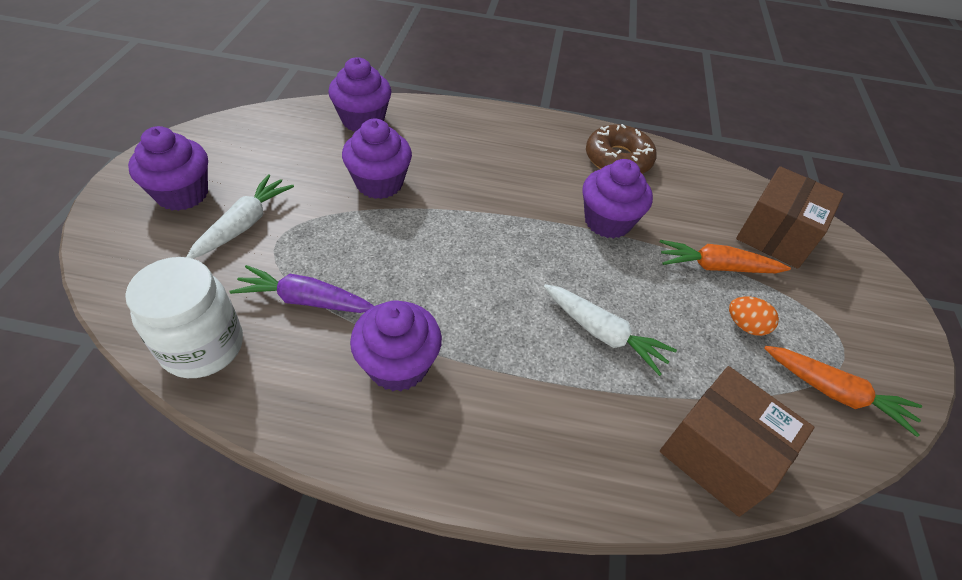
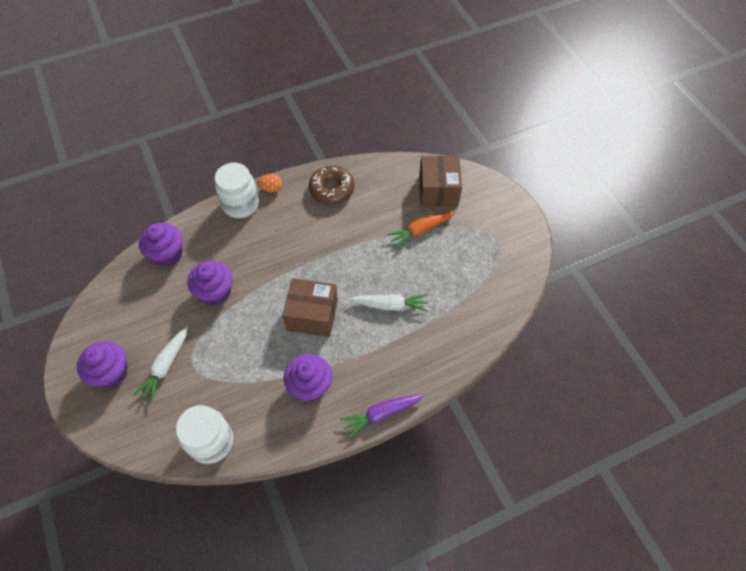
camera: 30 degrees left, 10 degrees up
(244, 224) = (165, 367): white carrot -> white carrot turned 150 degrees counterclockwise
(305, 300) = (238, 385): purple carrot -> purple carrot (381, 414)
(490, 118) = (241, 204): none -> white jar
(607, 221) = (352, 237): purple cupcake -> none
(719, 454) = (470, 331): brown box -> brown box (312, 315)
(745, 325) = (450, 257): orange egg -> orange egg (271, 188)
(835, 393) = (503, 268): orange carrot -> none

